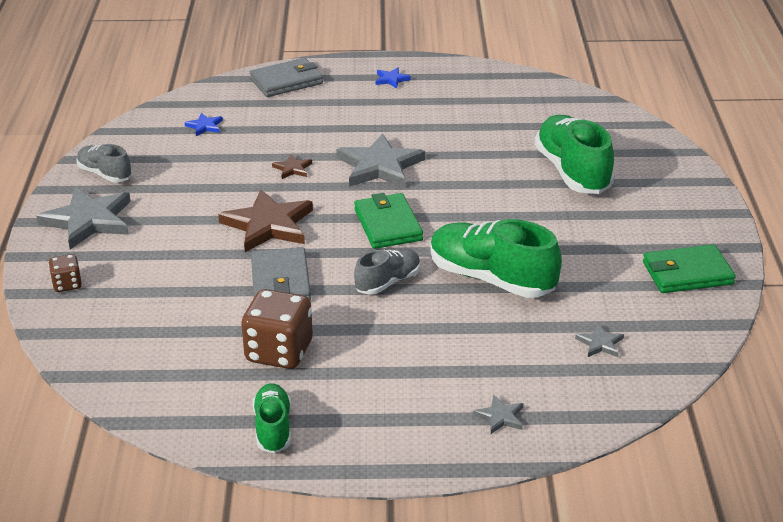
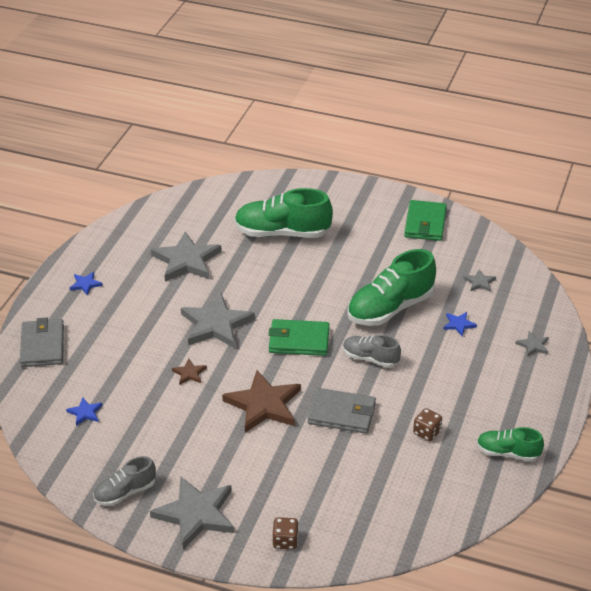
camera: 70 degrees left, 5 degrees up
(279, 352) = (427, 432): brown dice -> brown dice, size x0.51
(388, 282) = (370, 358): grey shoe -> grey shoe turned 45 degrees counterclockwise
(472, 124) = (186, 260): none -> grey star
(498, 341) = (459, 324): none -> blue star

